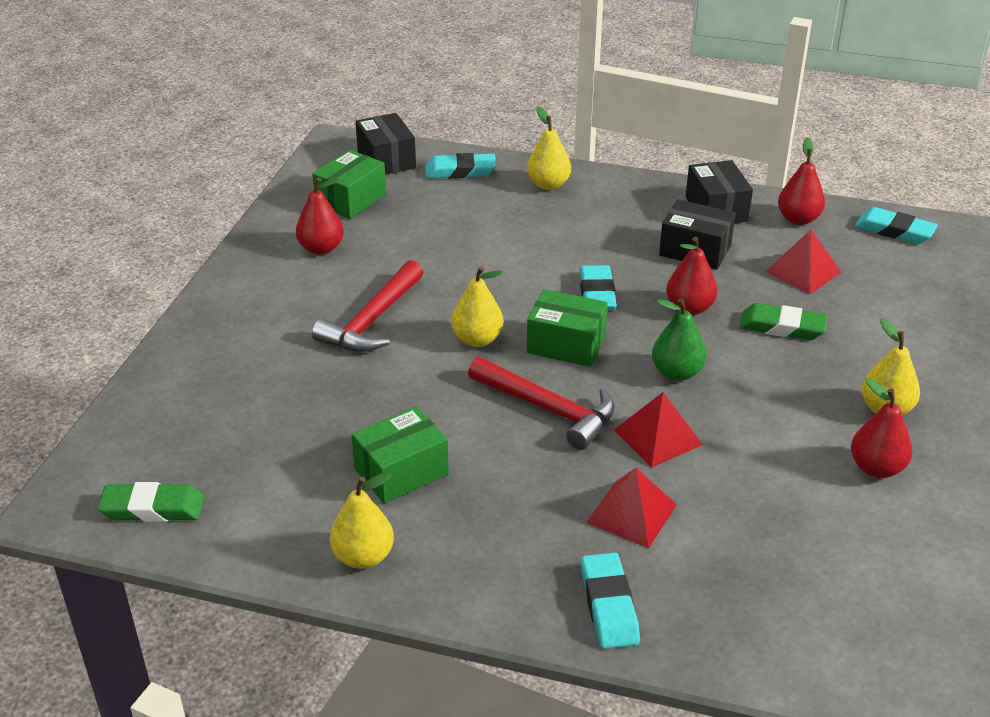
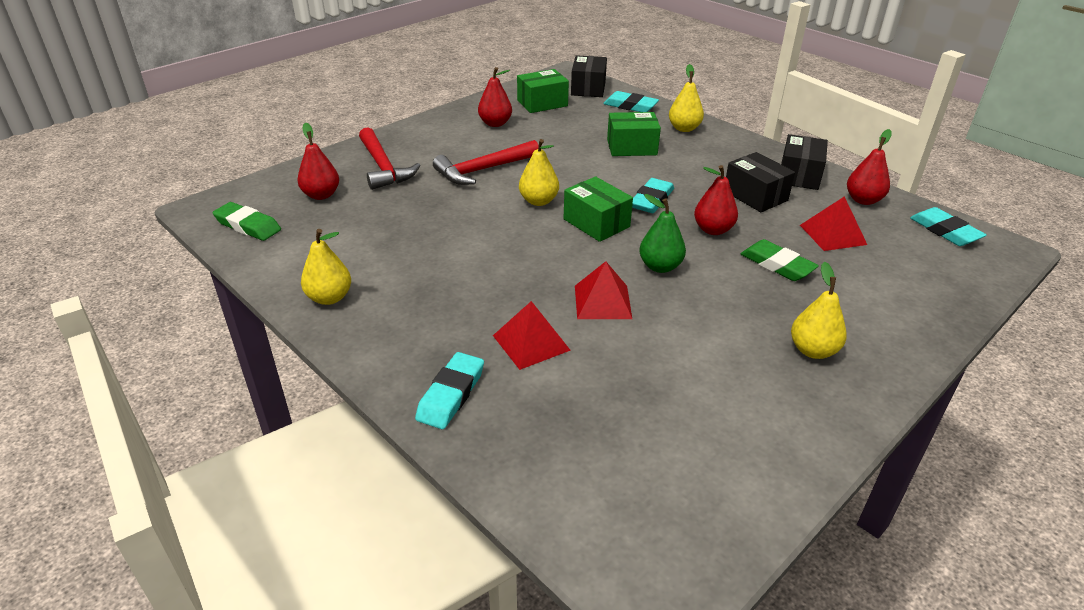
camera: 30 degrees right, 0 degrees up
(401, 472) = (406, 259): green box -> green box (631, 147)
(549, 409) = (542, 257): red hammer -> red hammer (383, 167)
(876, 468) = (762, 389): red pear -> red pear (321, 195)

